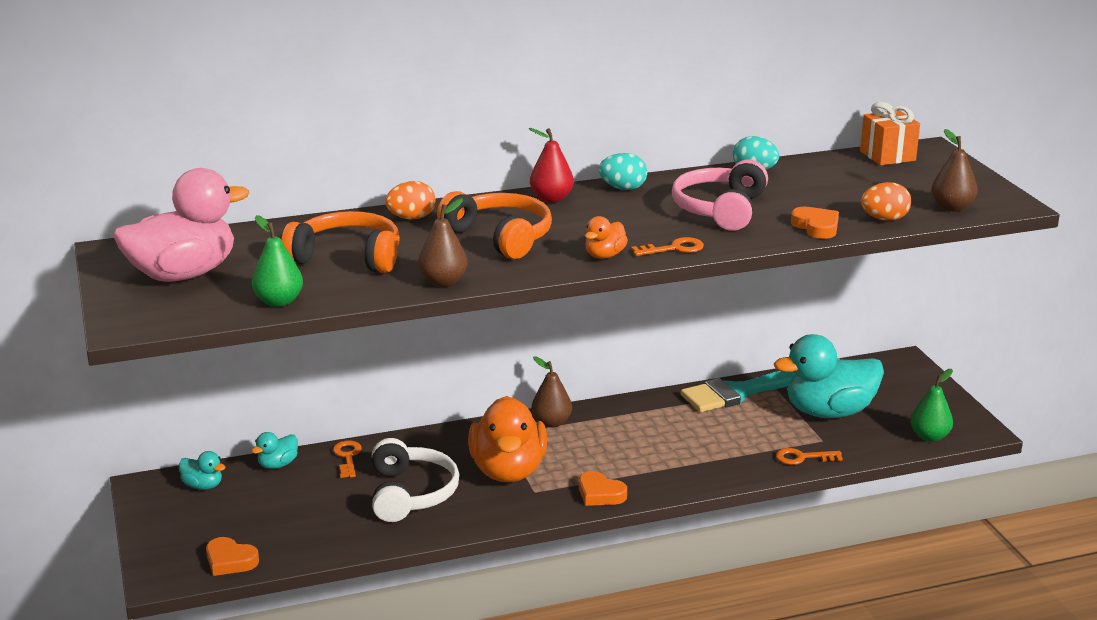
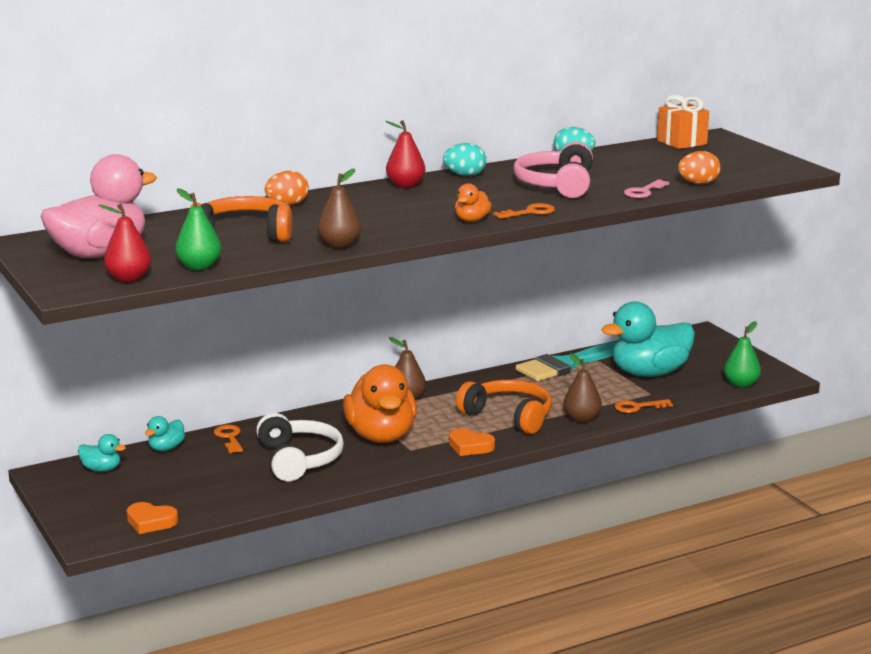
camera: 10 degrees left, 5 degrees down
(197, 313) = (129, 279): none -> red pear
(500, 237) = (374, 213): orange headphones -> orange headphones (509, 416)
(816, 227) = (643, 192): orange heart -> pink key
(952, 207) = (750, 173): brown pear -> brown pear (582, 419)

